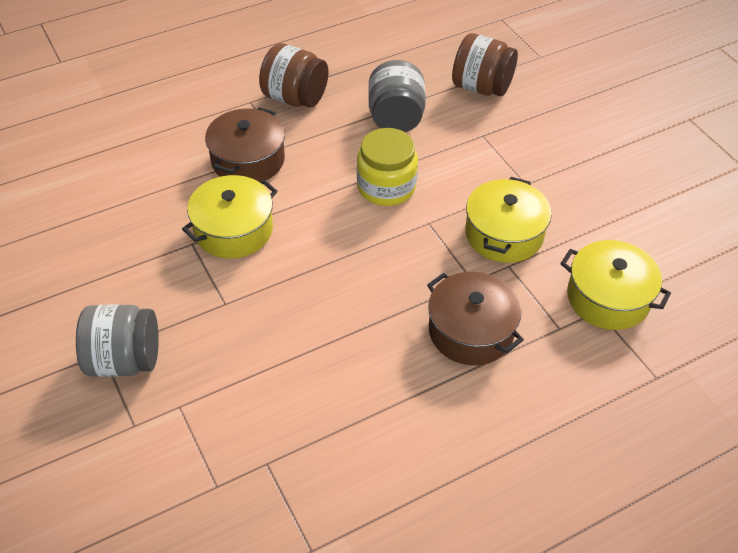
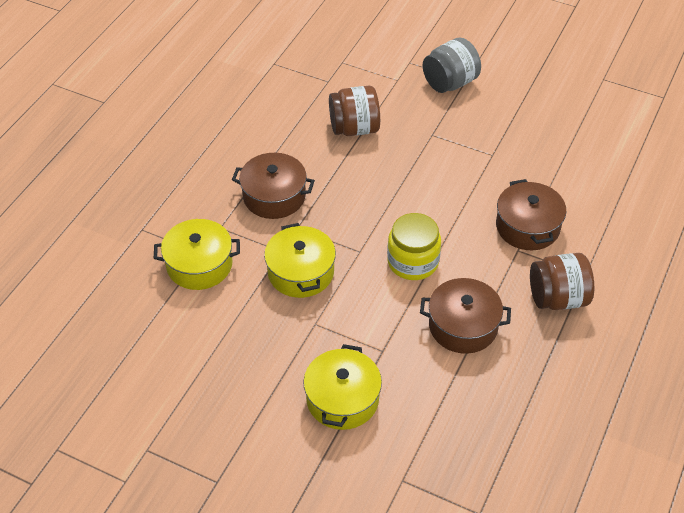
camera: 145 degrees right, 0 degrees up
(233, 230) = (478, 176): yellow pot -> yellow pot (342, 399)
(395, 118) = (463, 326): grey jar -> brown pot
(481, 87) = (424, 404): brown jar -> brown jar (354, 128)

